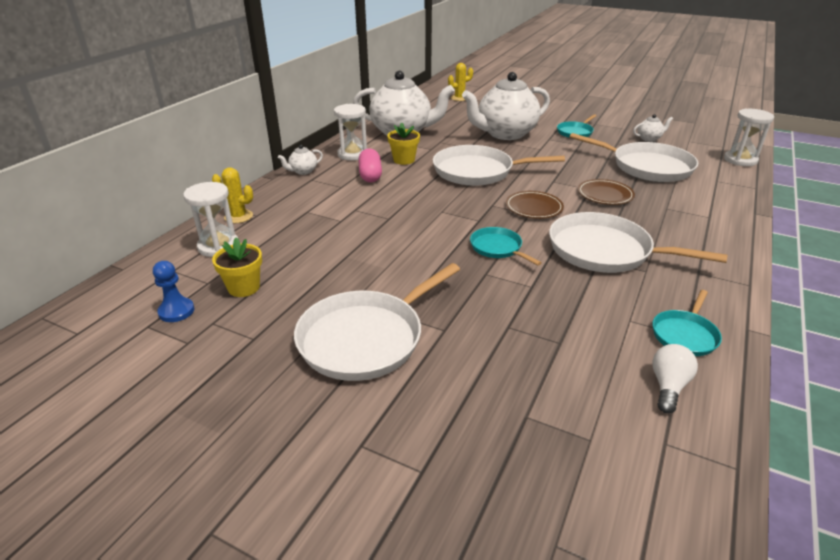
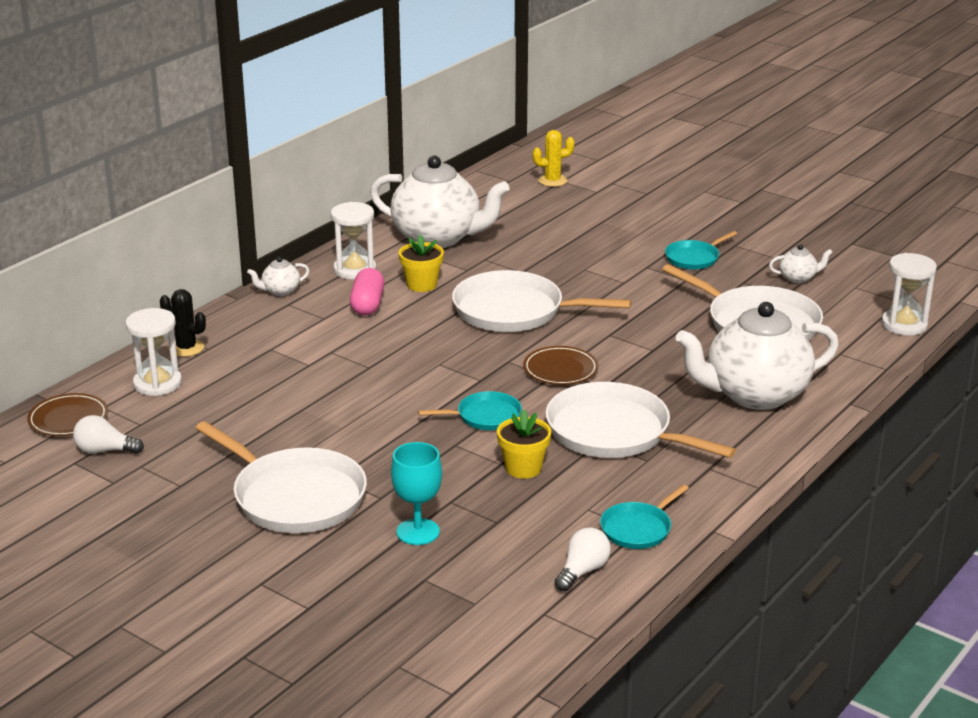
camera: 10 degrees right, 5 degrees down
(176, 311) = (105, 451): blue pawn -> white light bulb
(238, 216) = (186, 348): yellow cactus -> black cactus
(244, 288) = (179, 433): yellow flower pot -> yellow flower pot (523, 468)
(365, 338) = (295, 497): white pan -> white pan turned 105 degrees counterclockwise
(494, 362) = (418, 532): none -> turquoise goblet
(497, 248) = (485, 416): turquoise pan -> turquoise pan turned 105 degrees clockwise
(505, 134) = (587, 253): white teapot -> white teapot (754, 395)
(605, 195) = (667, 360): brown plate -> brown plate (68, 419)

